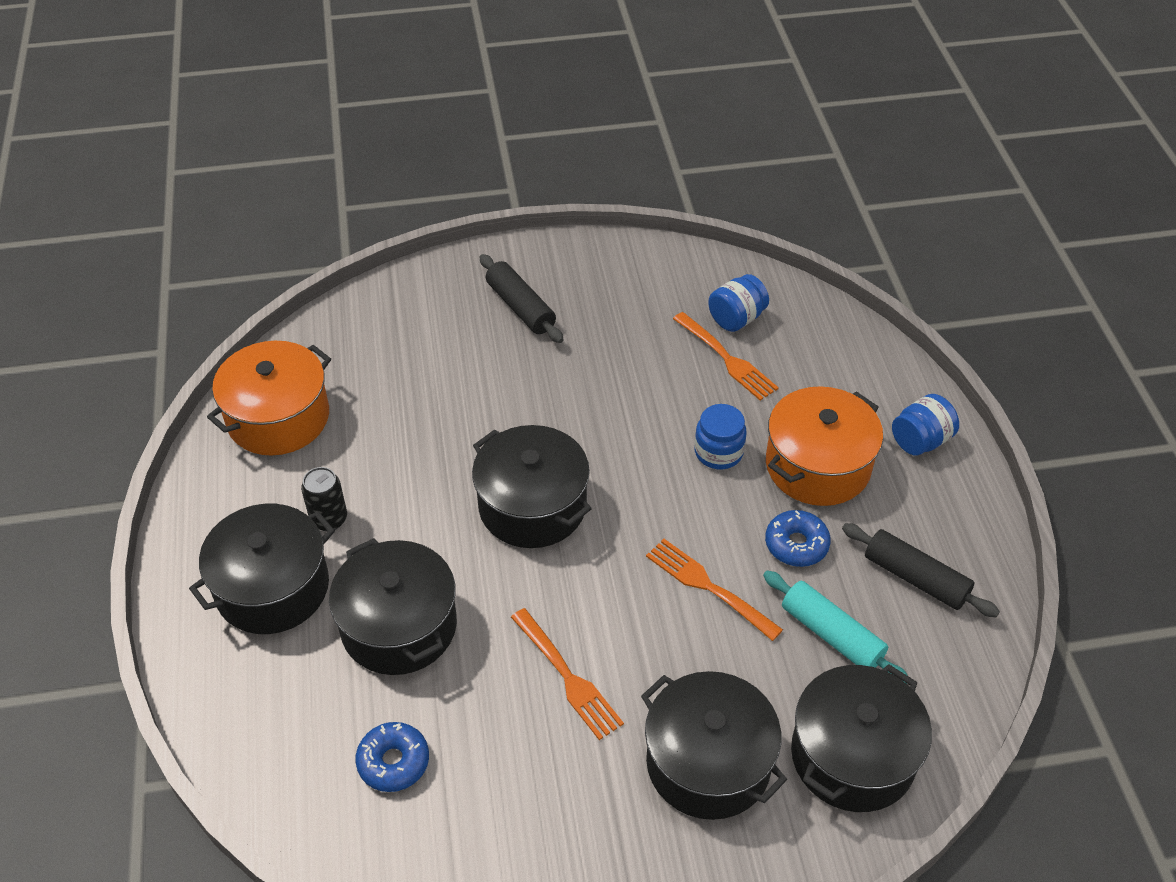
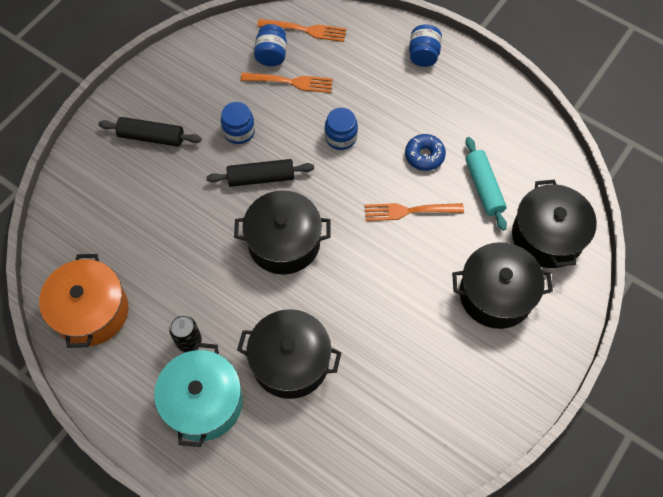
camera: 45 degrees left, 15 degrees up
(272, 587) = (203, 402): black pot -> turquoise pot
(393, 762) = (365, 427): blue donut -> none
(566, 676) = (395, 312): orange fork -> orange fork (305, 30)
(614, 366) = (239, 131): none -> blue jar
(817, 465) = (392, 106): orange pot -> none
(831, 635) = (483, 187): turquoise rolling pin -> turquoise rolling pin turned 75 degrees clockwise
(915, 578) = (489, 128): black rolling pin -> black rolling pin (261, 177)

